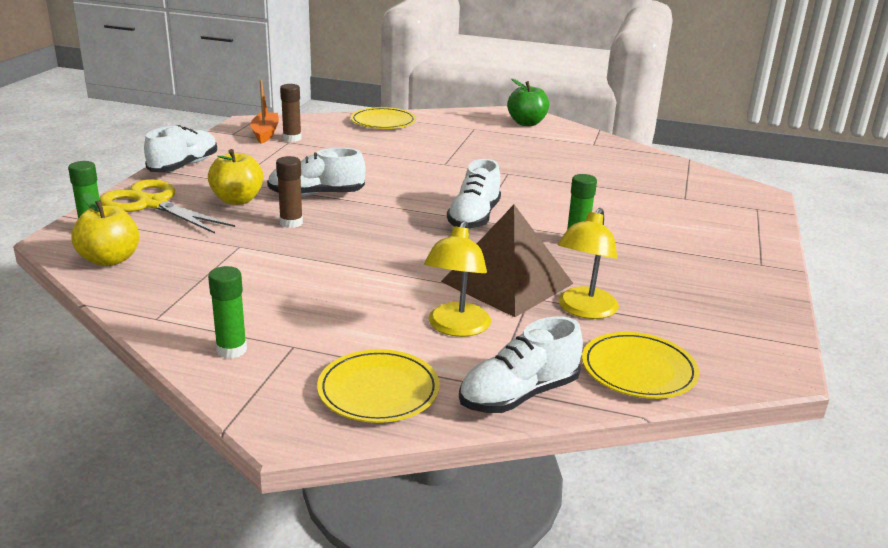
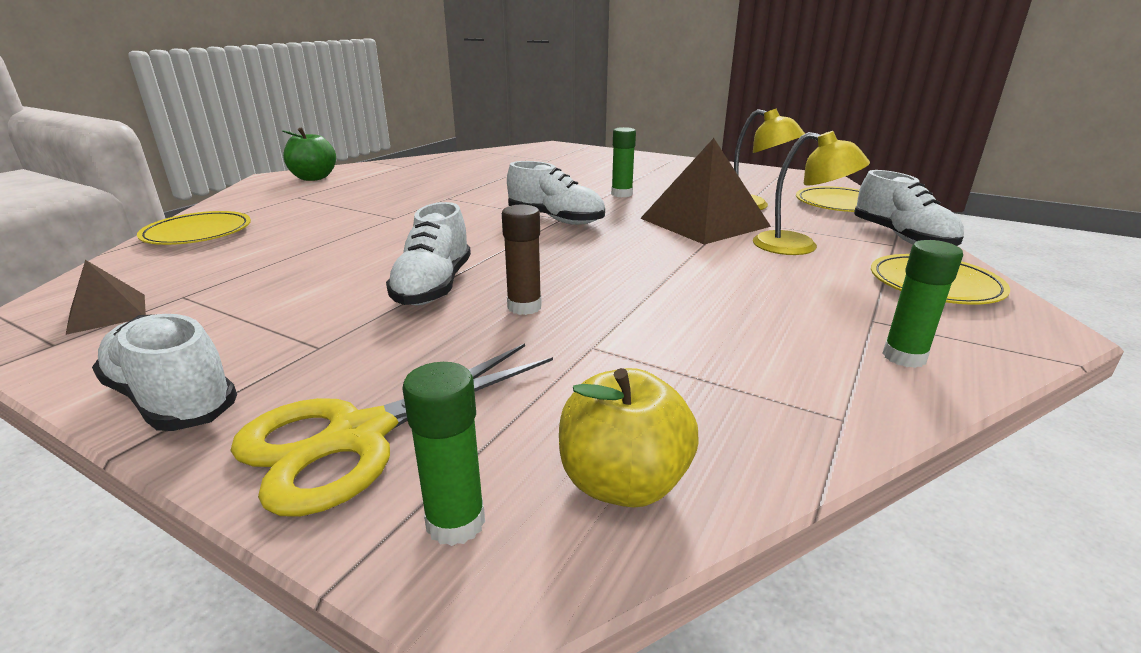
camera: 75 degrees left, 0 degrees up
(237, 200) = (408, 344): yellow apple -> none
(265, 133) = (107, 313): orange boat -> brown pyramid
(292, 138) = (171, 292): brown glue stick -> none

